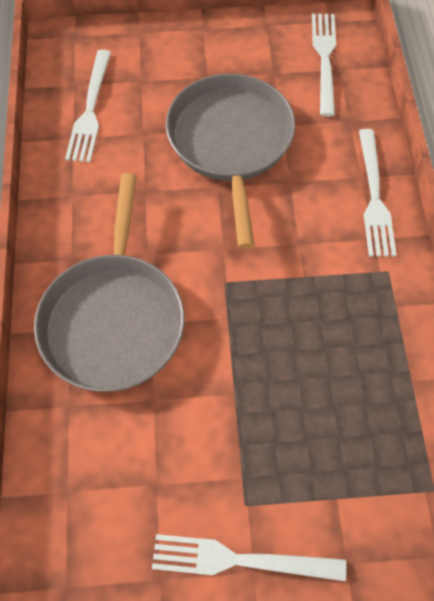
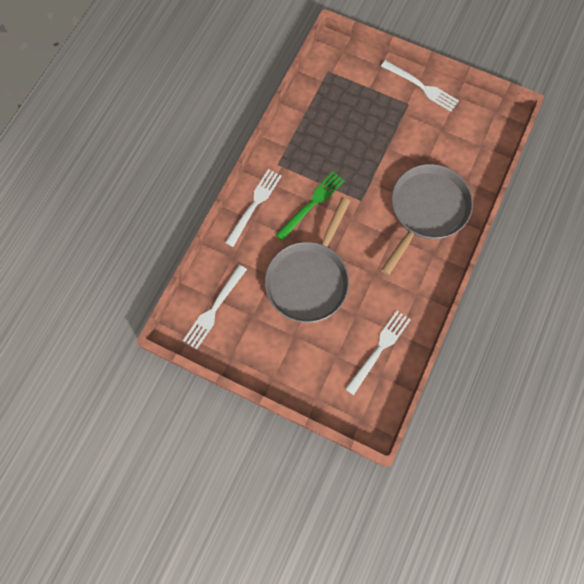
camera: 150 degrees left, 10 degrees up
(294, 239) = (312, 204): none -> green fork

